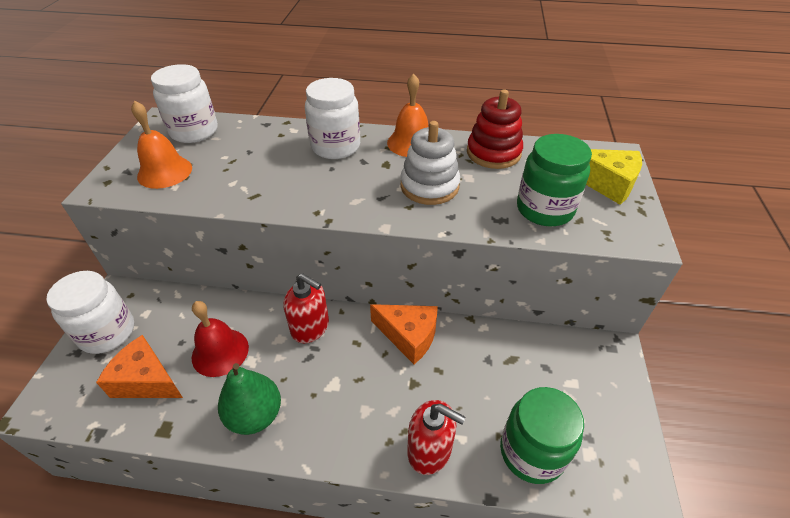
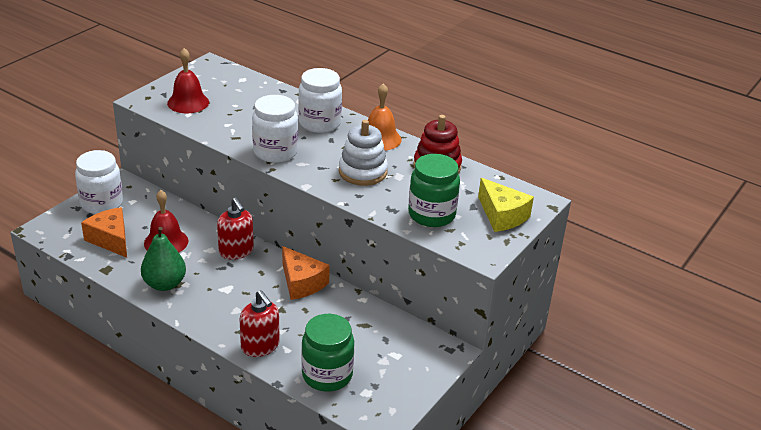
camera: 25 degrees right, 10 degrees down
(164, 172) = (188, 102): orange bell -> red bell
(194, 131) = (226, 80): white jar -> white jar (275, 152)

